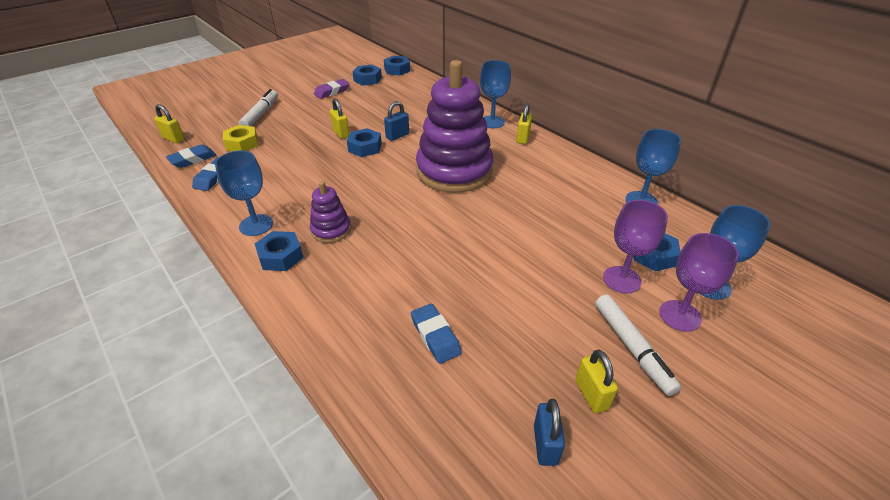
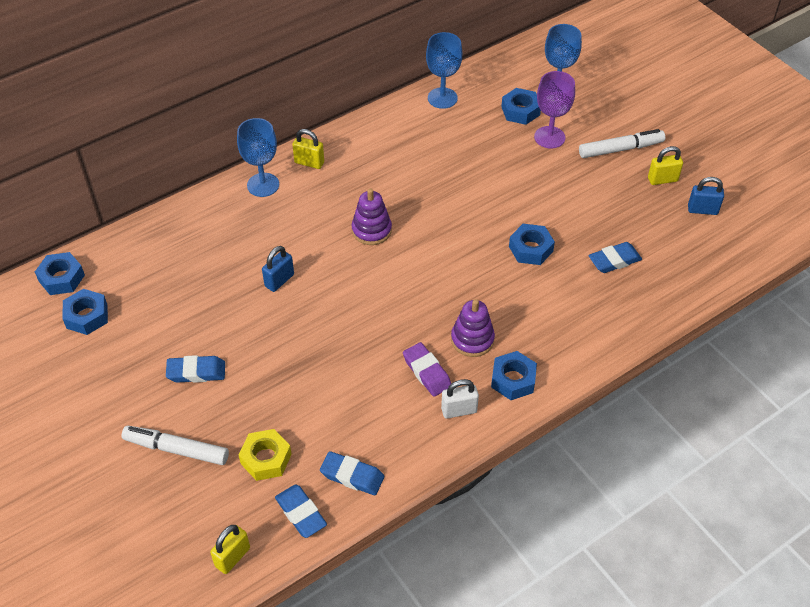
camera: 85 degrees left, 10 degrees up
(256, 225) = (459, 410): blue goblet -> white padlock
(319, 114) = (196, 372): none -> blue eraser
(332, 92) = (120, 361): purple eraser -> purple eraser (427, 372)
(341, 133) = (259, 342): yellow padlock -> none
(365, 147) = (303, 314): blue nut -> blue nut (530, 249)
(397, 136) = (279, 280): blue padlock -> blue padlock turned 75 degrees clockwise
(454, 171) = (371, 230): purple stacking toy -> purple stacking toy, size x0.45
(680, 315) = (588, 115): purple goblet -> none

